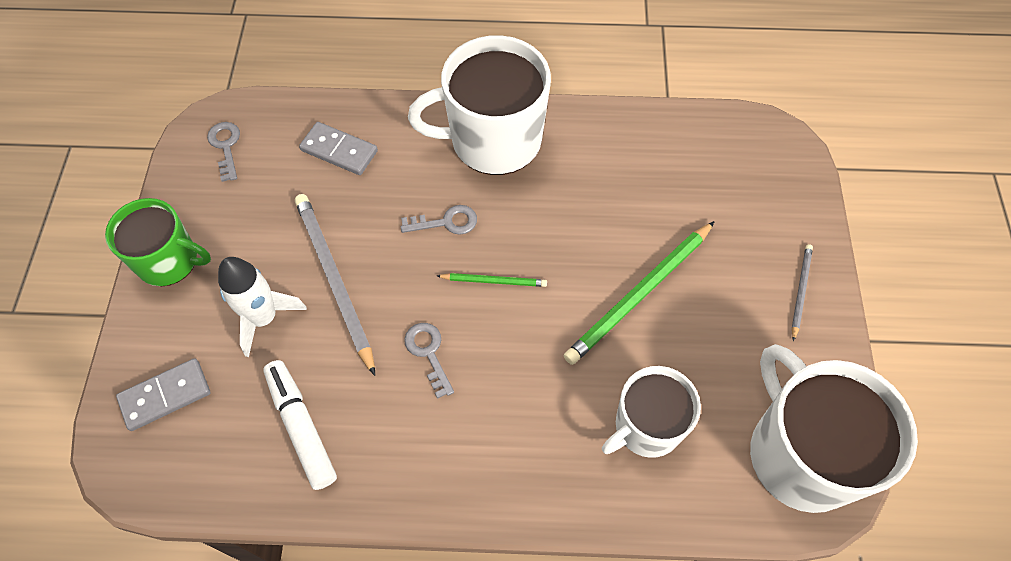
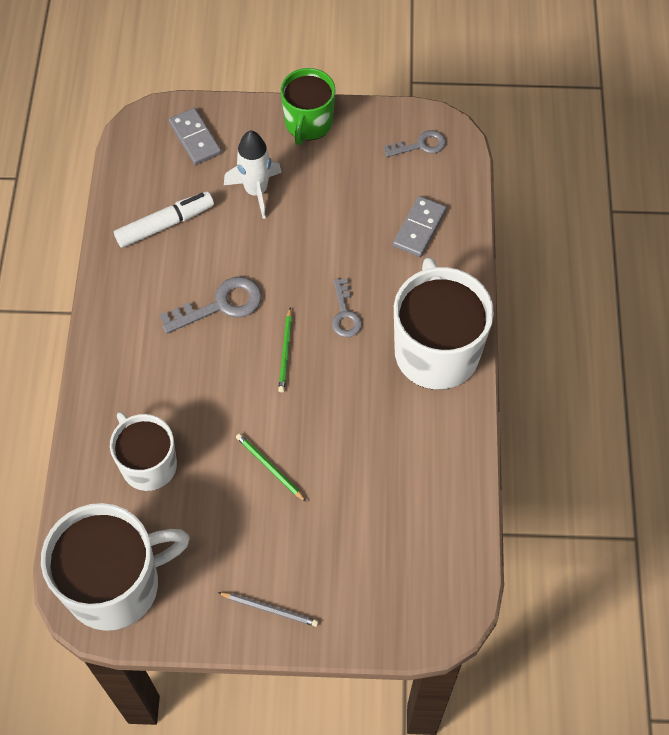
camera: 90 degrees right, 0 degrees up
(334, 280) = (289, 235): grey pencil -> none
(428, 353) = (221, 305): grey key -> grey key, size x1.55
(639, 295) = (269, 467): green pencil -> green pencil, size x0.51

